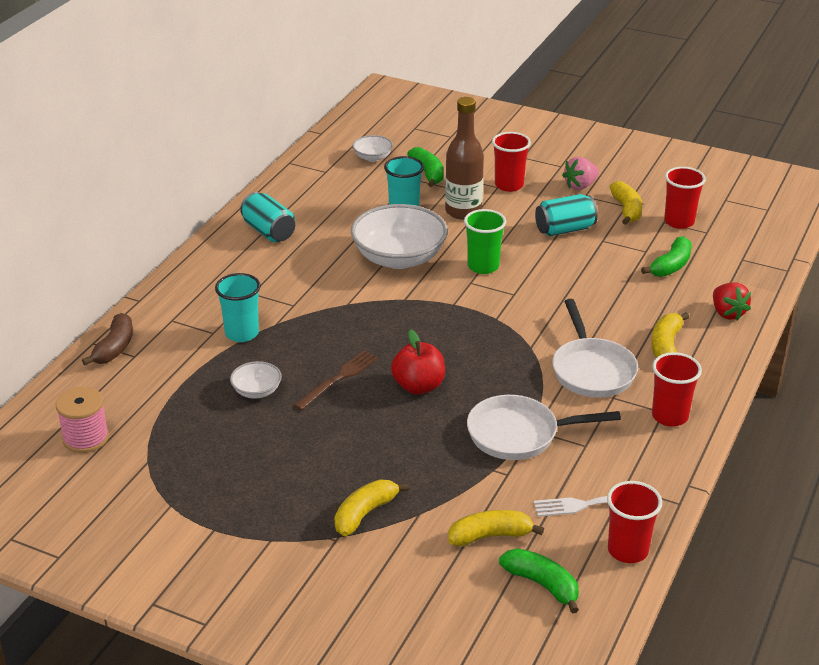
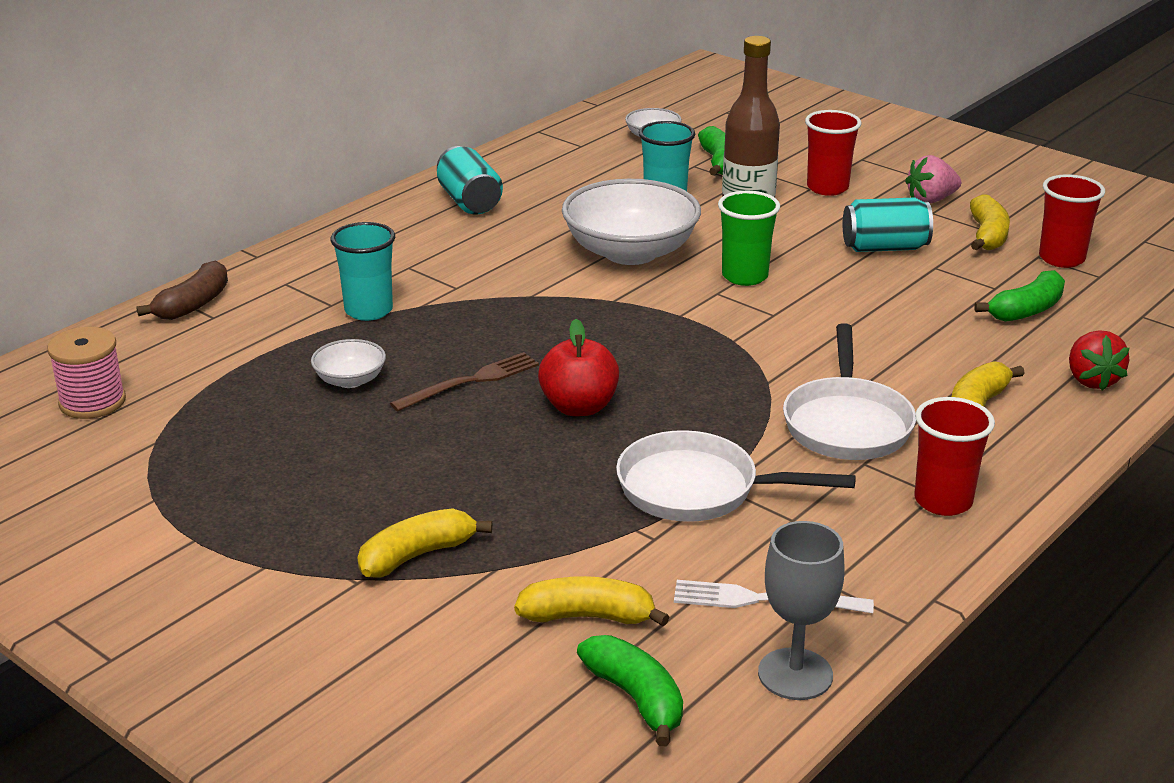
camera: 15 degrees right, 5 degrees down
(627, 550) = (795, 674): red cup -> grey goblet

